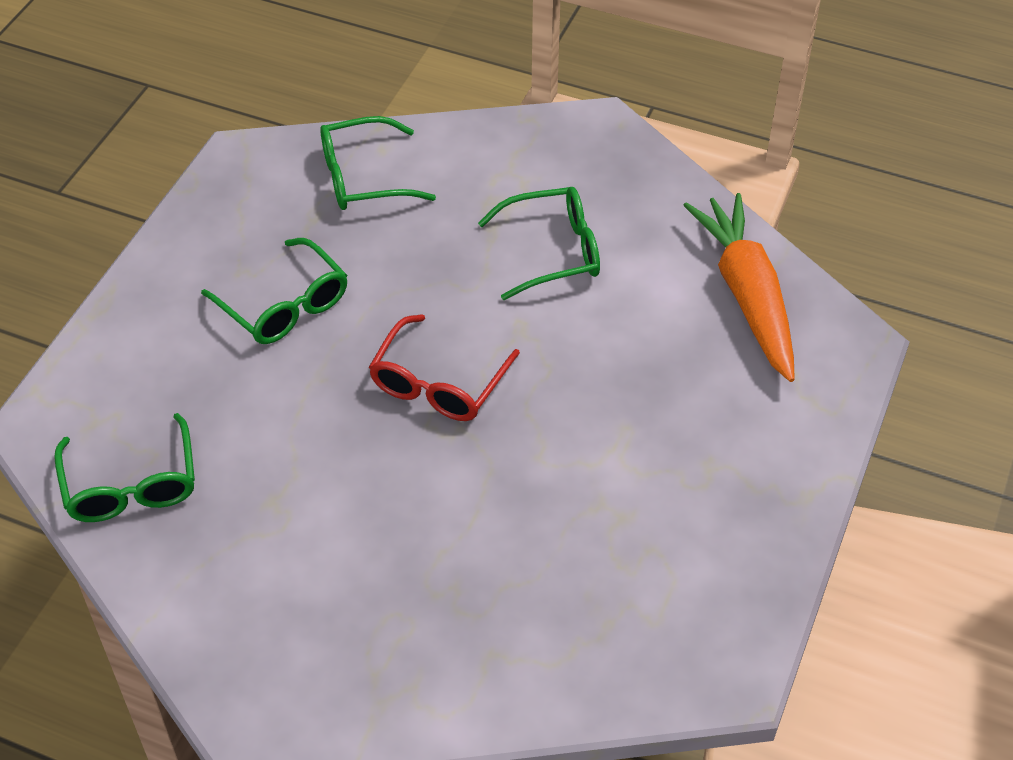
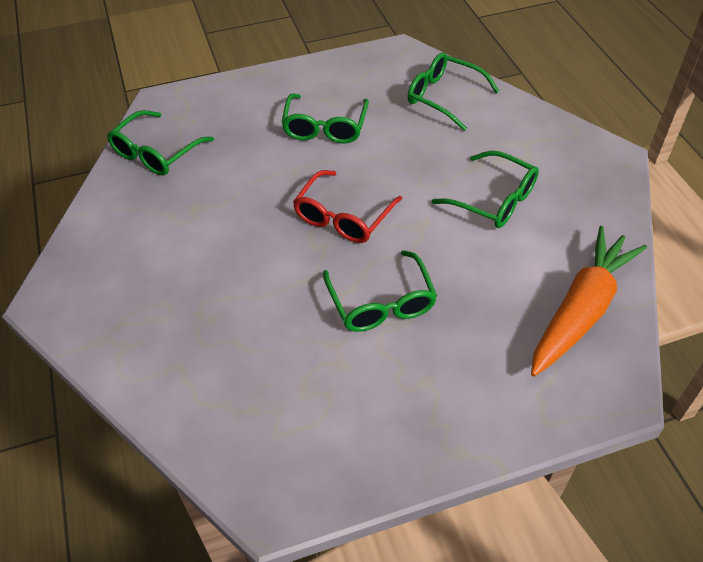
camera: 50 degrees right, 0 degrees up
(438, 383) = (343, 217): red glasses -> red glasses turned 45 degrees counterclockwise
(585, 433) = (381, 303): none -> green glasses

